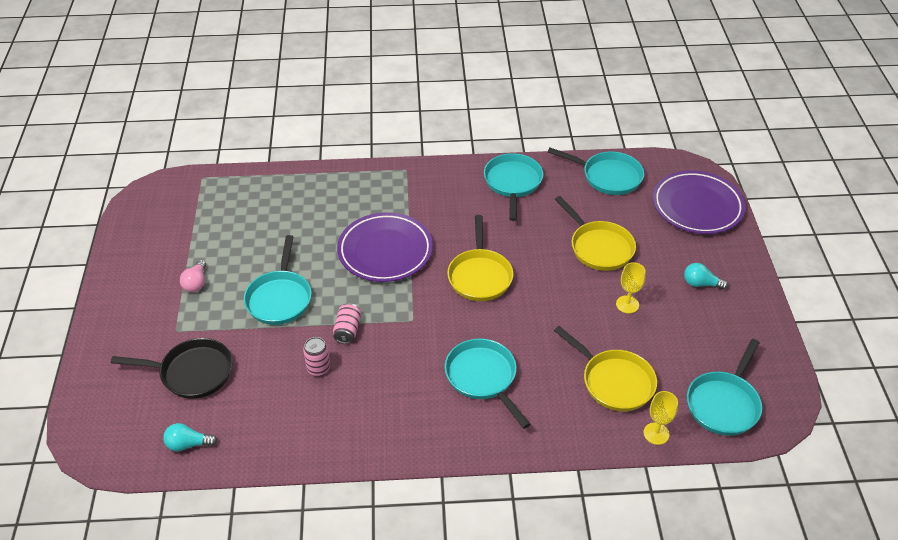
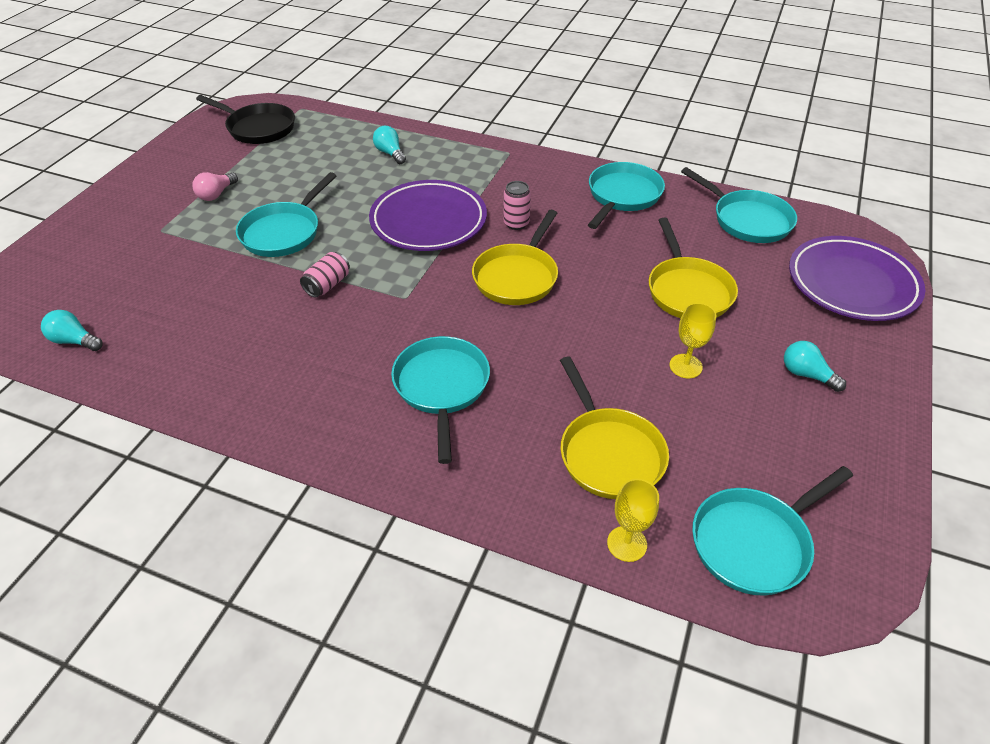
camera: 25 degrees right, 0 degrees up
(192, 372) = (140, 273): black pan -> black pan (258, 128)
(312, 199) = (390, 153): none -> turquoise light bulb
(318, 368) = (266, 313): pink can -> pink can (516, 223)

